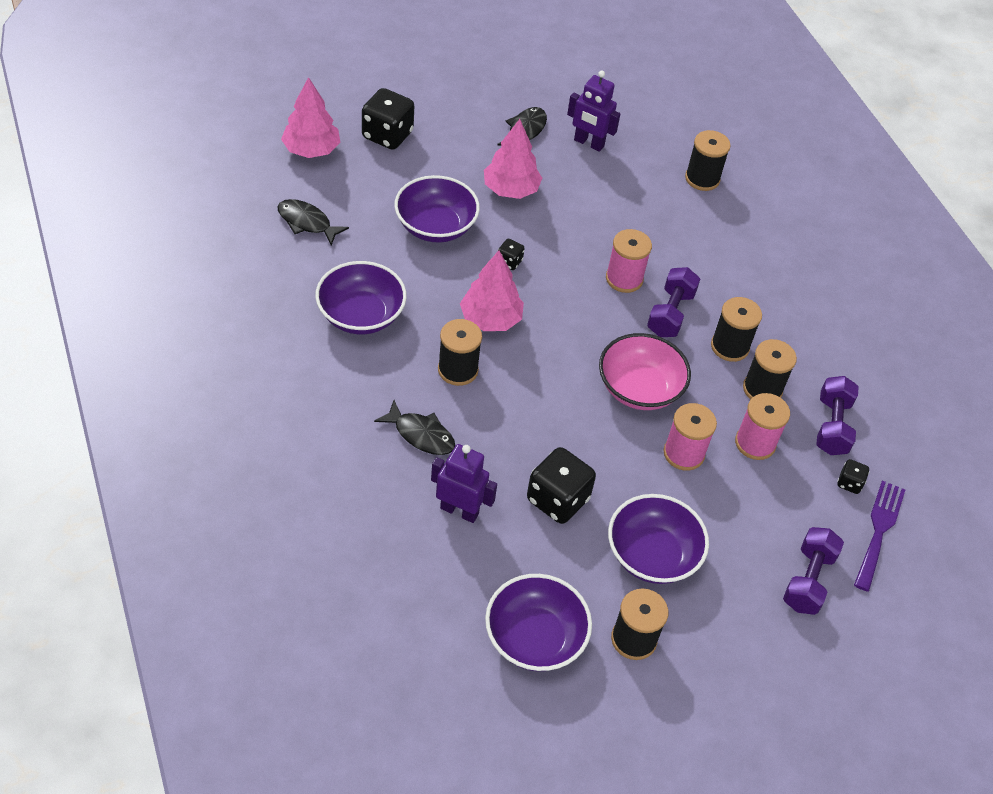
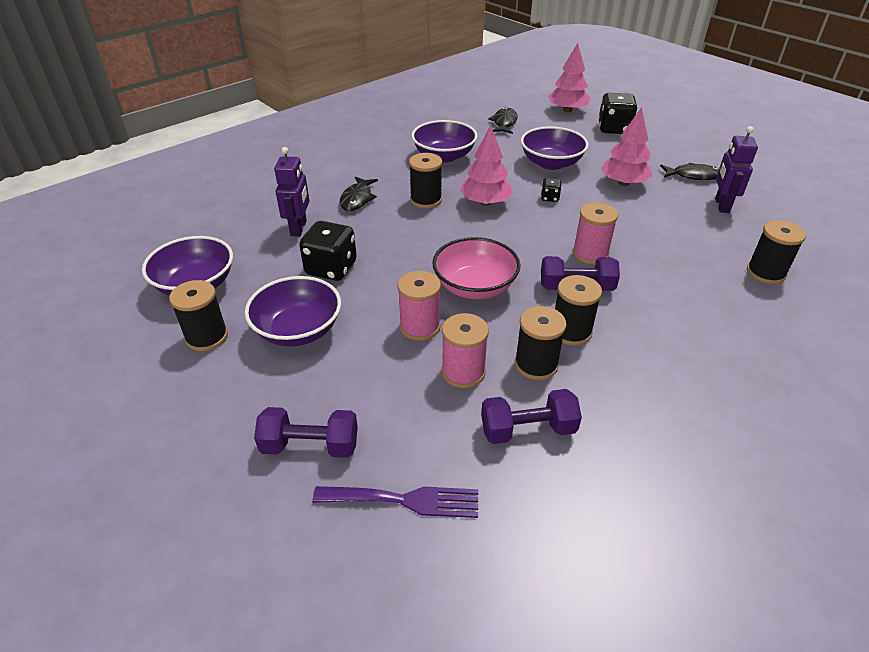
camera: 75 degrees right, 10 degrees down
(849, 483) = (457, 460): black dice -> none

